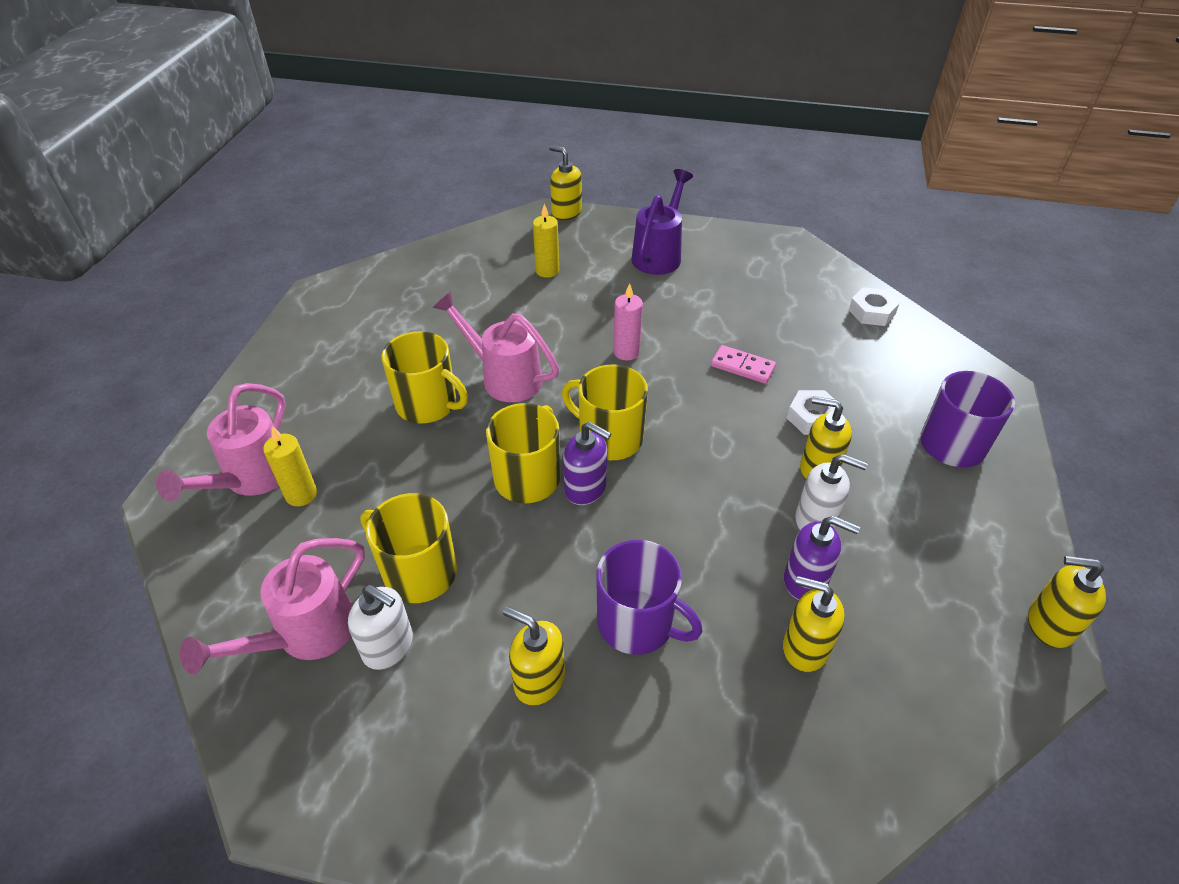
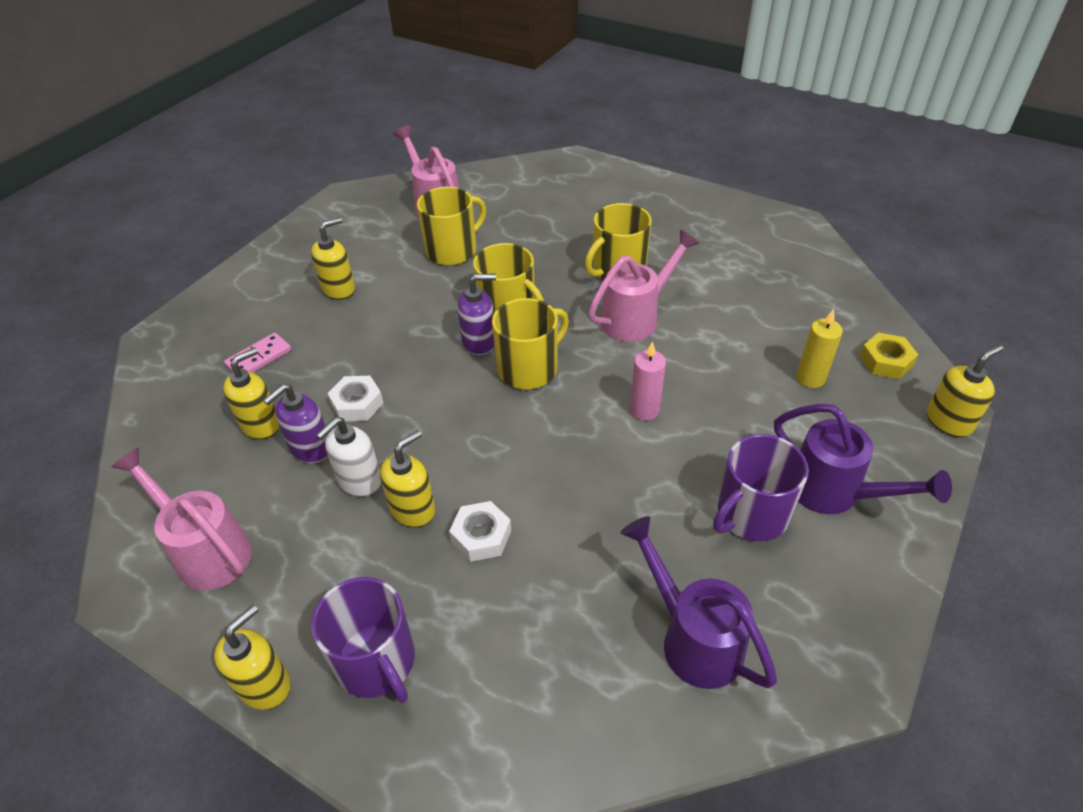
camera: 110 degrees right, 0 degrees up
(251, 479) = (574, 188): pink watering can -> pink watering can (206, 550)
(301, 494) = (549, 207): yellow candle -> none
(388, 646) = (405, 234): white soap dispenser -> none
(512, 238) = (885, 361): none -> yellow nut
(586, 488) = (479, 342): purple soap dispenser -> purple soap dispenser turned 150 degrees counterclockwise
(638, 623) = (344, 342): purple mug -> purple mug (751, 515)
(742, 366) = (586, 503): pink domino -> pink domino (259, 358)
(813, 300) = (693, 638): none -> purple watering can
(871, 312) = (647, 707): white nut -> white nut (357, 404)
(1049, 625) = (148, 609): yellow soap dispenser -> yellow soap dispenser (265, 685)

